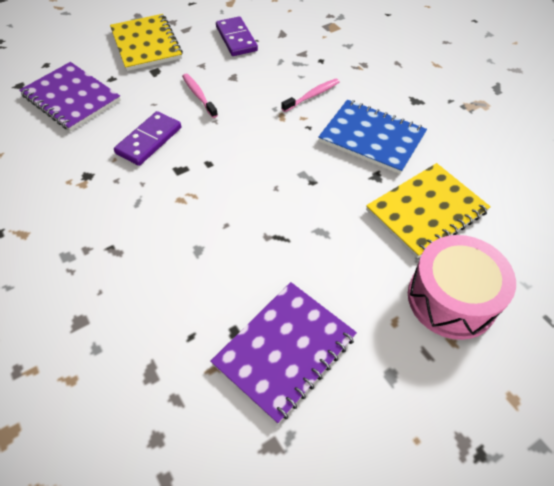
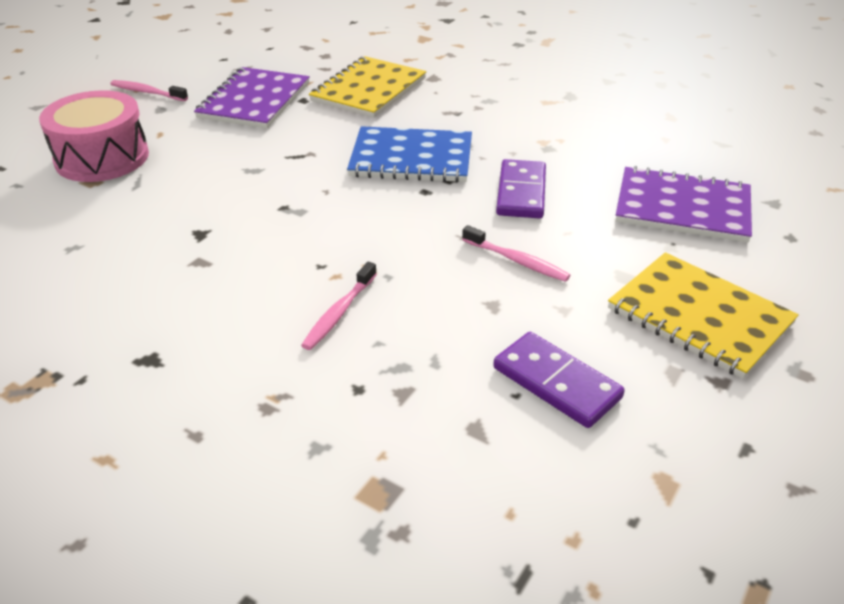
camera: 155 degrees right, 15 degrees down
(372, 138) = (217, 276): blue notebook -> blue notebook (411, 158)
(403, 426) = (147, 92): none -> pink toothbrush
(426, 211) = (129, 215): yellow notebook -> yellow notebook (369, 90)

